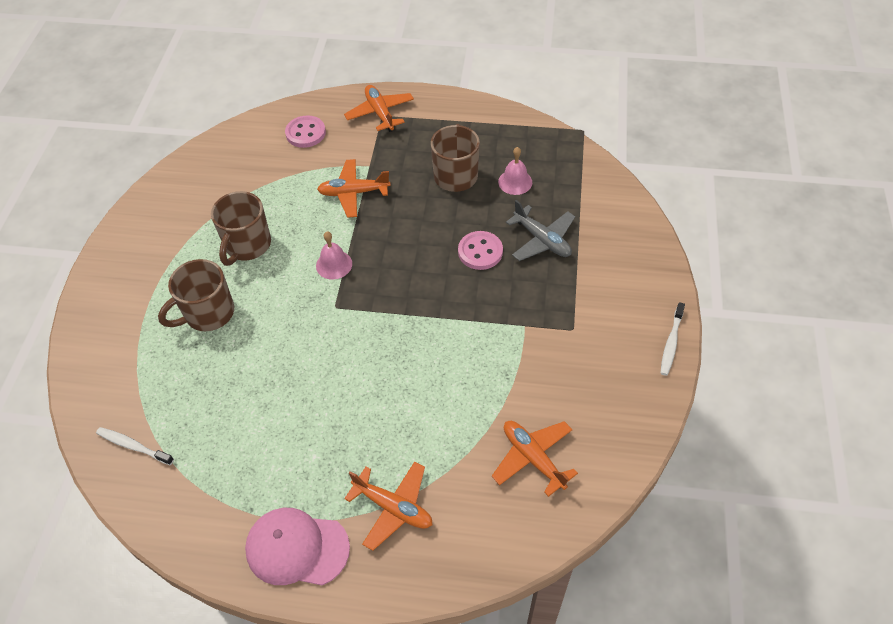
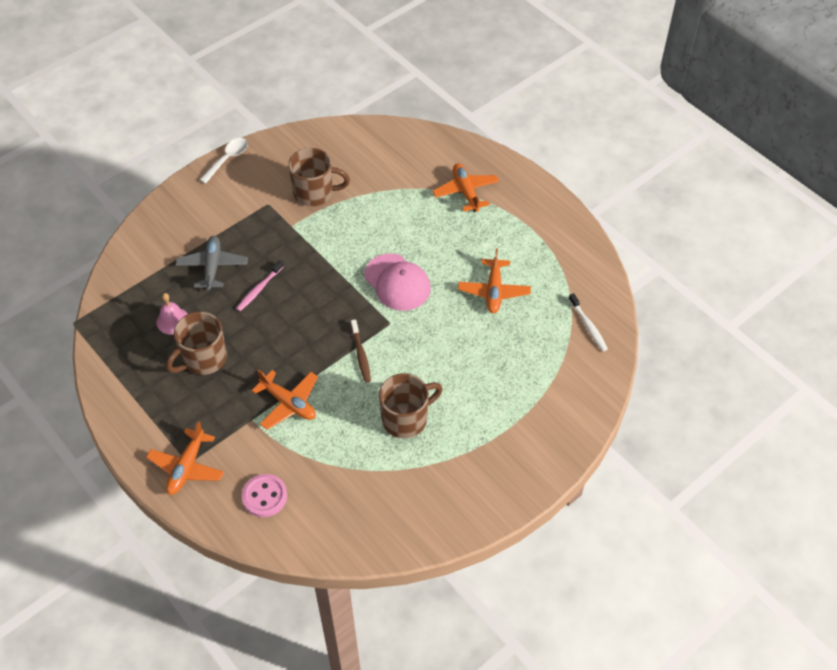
camera: 140 degrees left, 0 degrees up
(208, 313) = (477, 383): brown mug -> brown mug (315, 193)
(297, 548) = (533, 209): pink cap -> pink cap (397, 282)
(334, 264) = (361, 354): pink bell -> brown toothbrush
(480, 252) = (259, 289): pink button -> pink toothbrush
(533, 458) = (370, 163): orange plane -> orange plane (494, 291)
(671, 343) = (227, 159): white toothbrush -> white spoon

